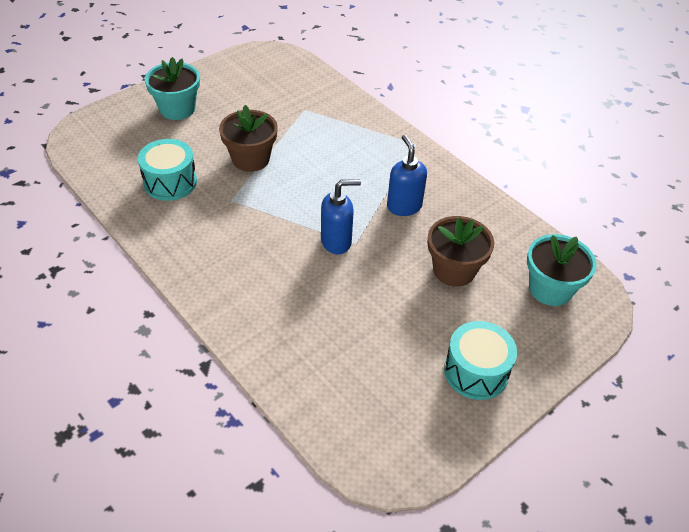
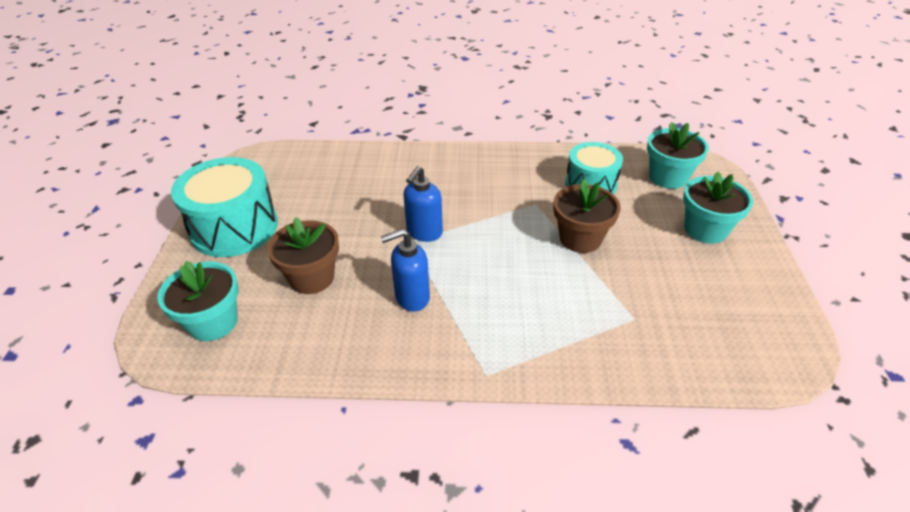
camera: 135 degrees right, 5 degrees down
(118, 146) = (668, 177): none -> turquoise flower pot
(404, 206) = (412, 297): blue soap dispenser -> blue soap dispenser turned 135 degrees clockwise
(476, 371) = (234, 227): turquoise drum -> turquoise drum, size x1.55

